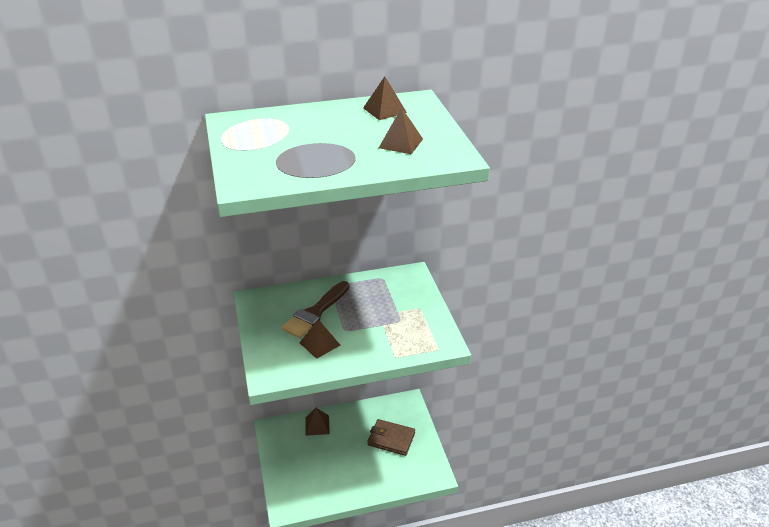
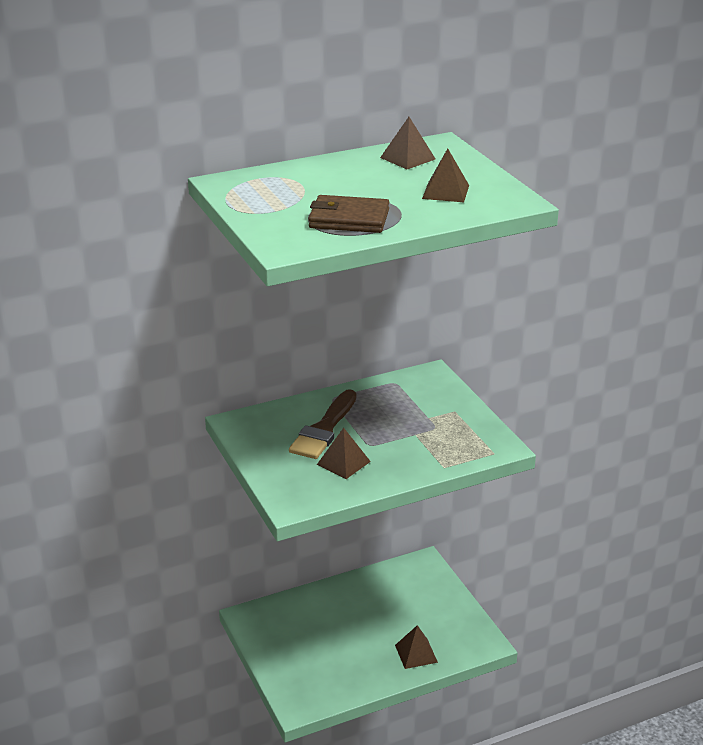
camera: 10 degrees left, 5 degrees down
(317, 425) = (309, 605): brown pyramid -> brown pyramid (416, 653)
(391, 439) = (414, 609): brown wallet -> brown wallet (349, 219)

